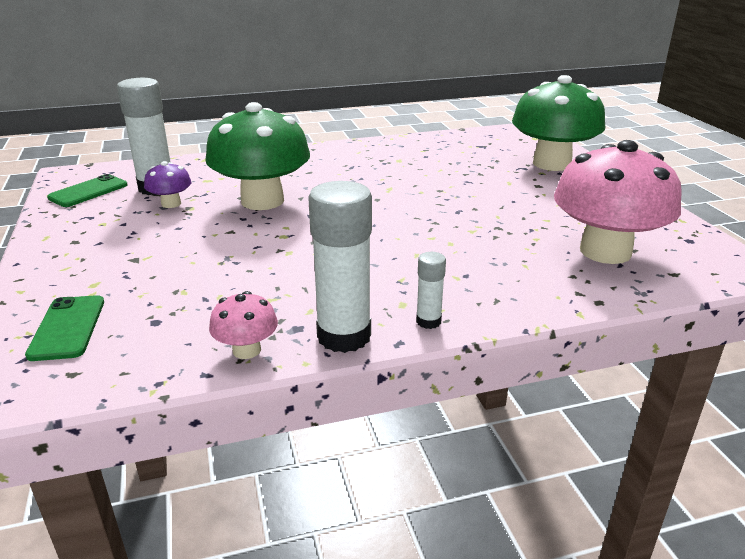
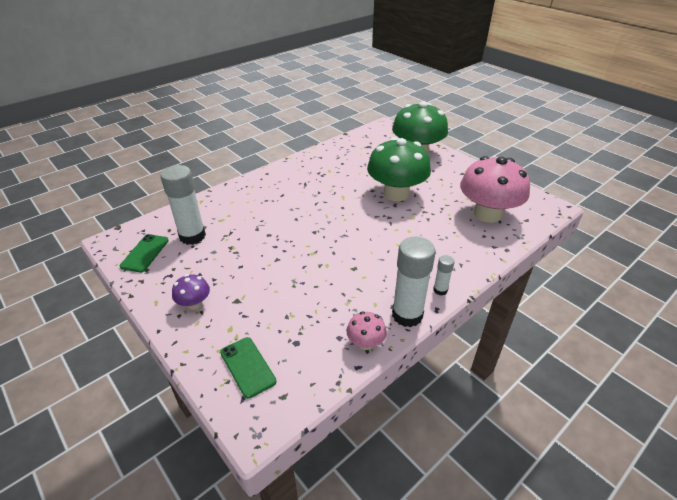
camera: 25 degrees left, 10 degrees up
(171, 204) = (216, 247): purple mushroom -> purple mushroom (194, 304)
(262, 201) = (274, 228): green mushroom -> green mushroom (396, 193)

